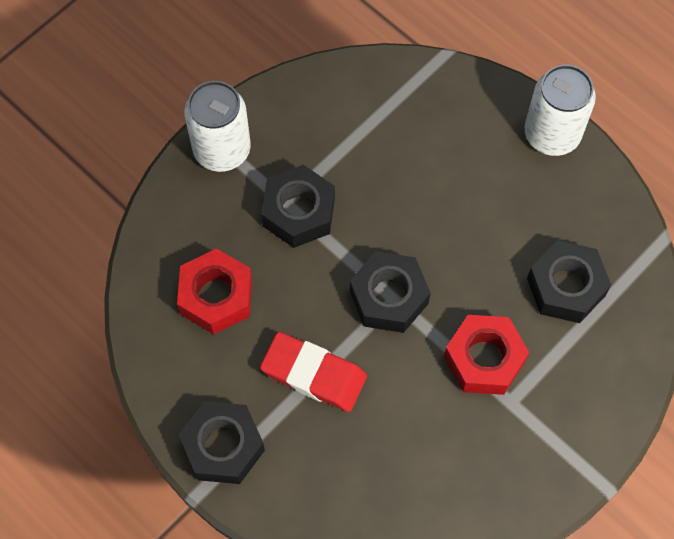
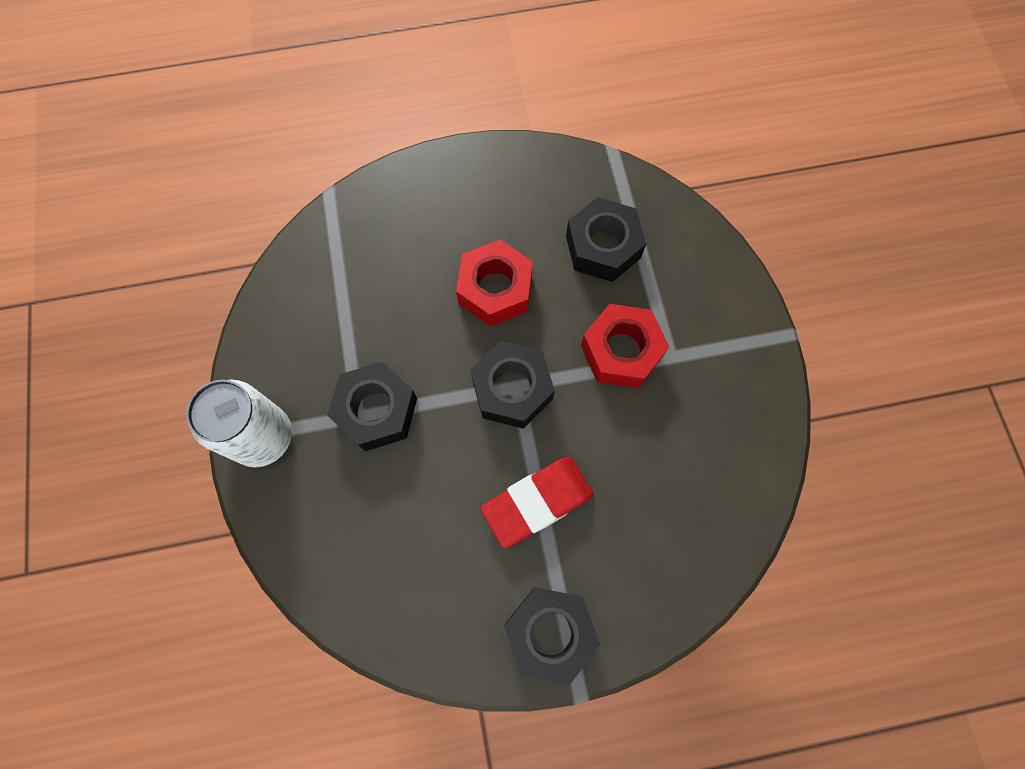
camera: 55 degrees left, 5 degrees up
(216, 297) = (401, 540): red nut -> red nut (495, 289)
(552, 134) = (465, 166): white can -> none

